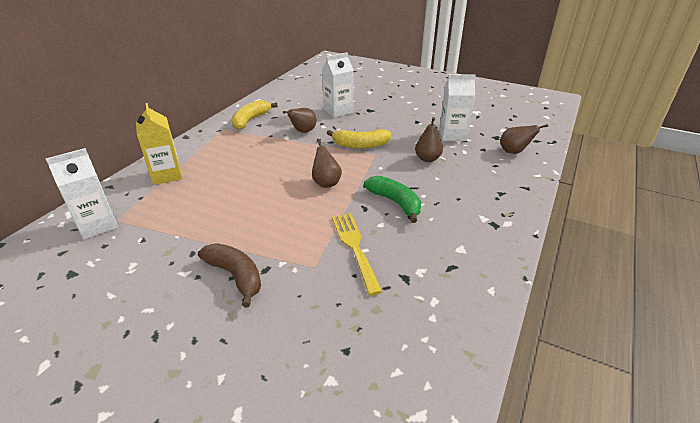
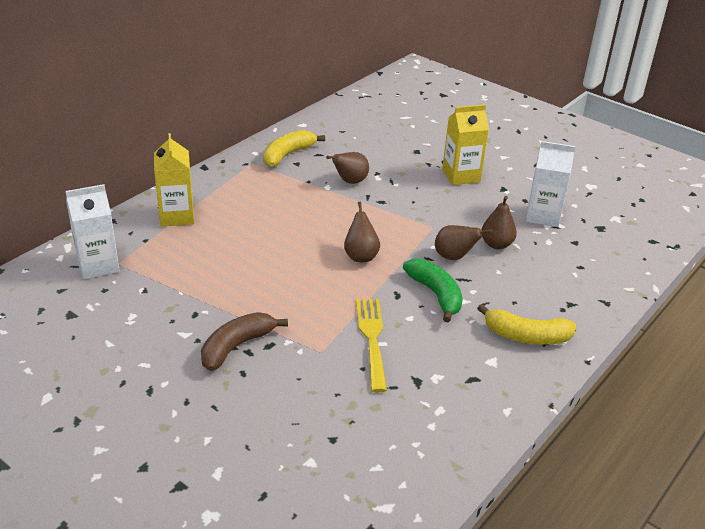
camera: 10 degrees right, 0 degrees up
(235, 276) = (236, 346): brown banana -> brown banana turned 105 degrees counterclockwise
(338, 111) = (403, 157): white carton -> none
(360, 145) = (418, 212): yellow banana -> yellow banana (526, 336)
(383, 117) = (461, 175): none -> yellow carton
(514, 152) = (614, 252): brown pear -> brown pear (454, 257)

